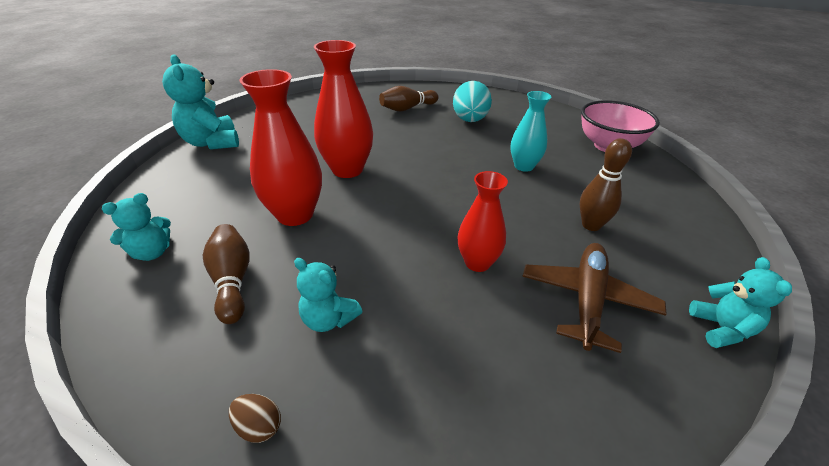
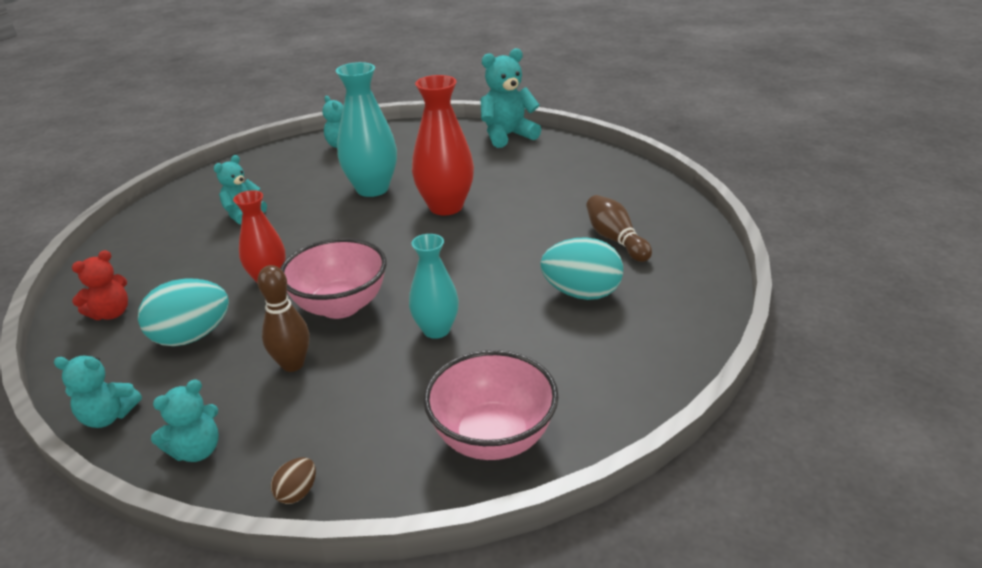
camera: 95 degrees right, 5 degrees down
(232, 281) = (299, 176): brown bowling pin -> none
(259, 426) = (179, 201): brown egg -> brown egg (297, 492)
(295, 214) = (372, 189): red vase -> turquoise vase
(509, 211) = (340, 306): none -> pink bowl
(580, 399) = (111, 313): none -> red teddy bear
(587, 299) = (192, 336): brown plane -> turquoise egg
(706, 257) = (197, 450): none -> turquoise teddy bear

